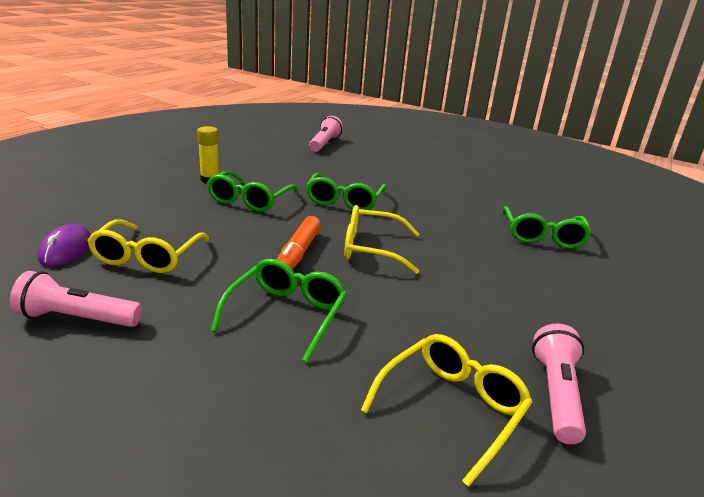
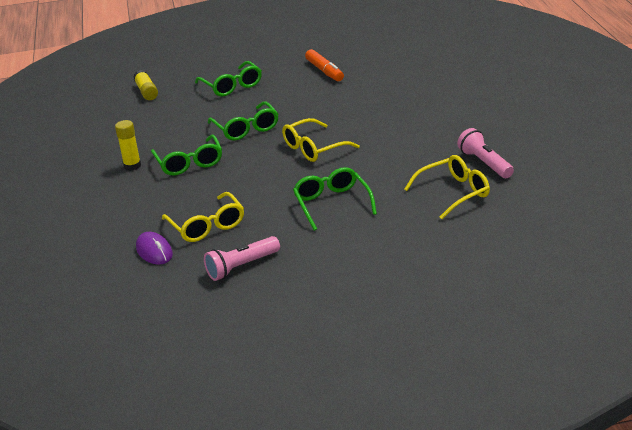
camera: 35 degrees left, 5 degrees up
(298, 253) = (281, 174): orange marker -> orange marker (324, 71)
(324, 144) = (146, 92): pink flashlight -> yellow glue stick
(451, 407) = (454, 193): yellow glasses -> yellow glasses turned 60 degrees clockwise
(542, 236) = (388, 86): green glasses -> green glasses (232, 86)

